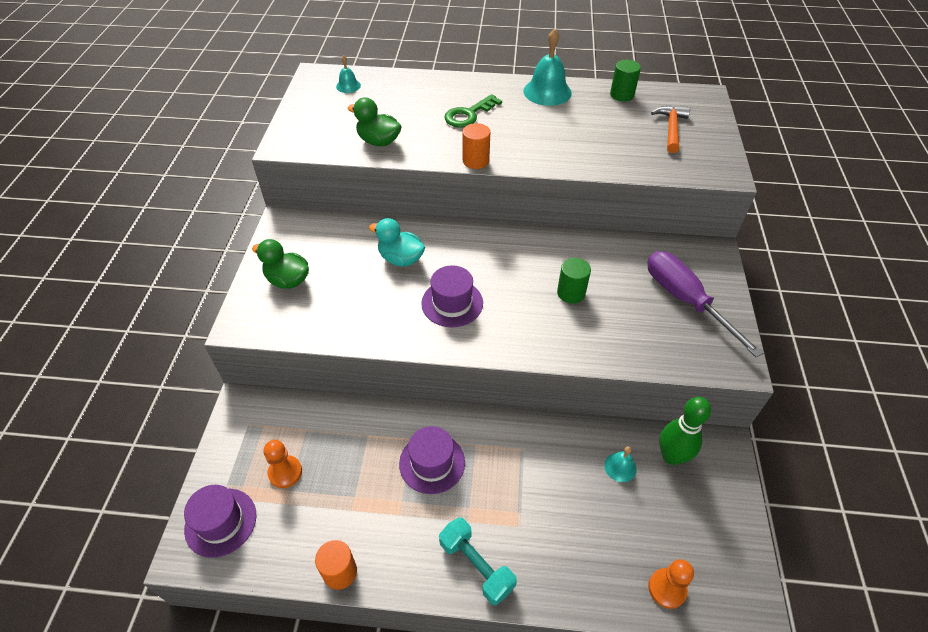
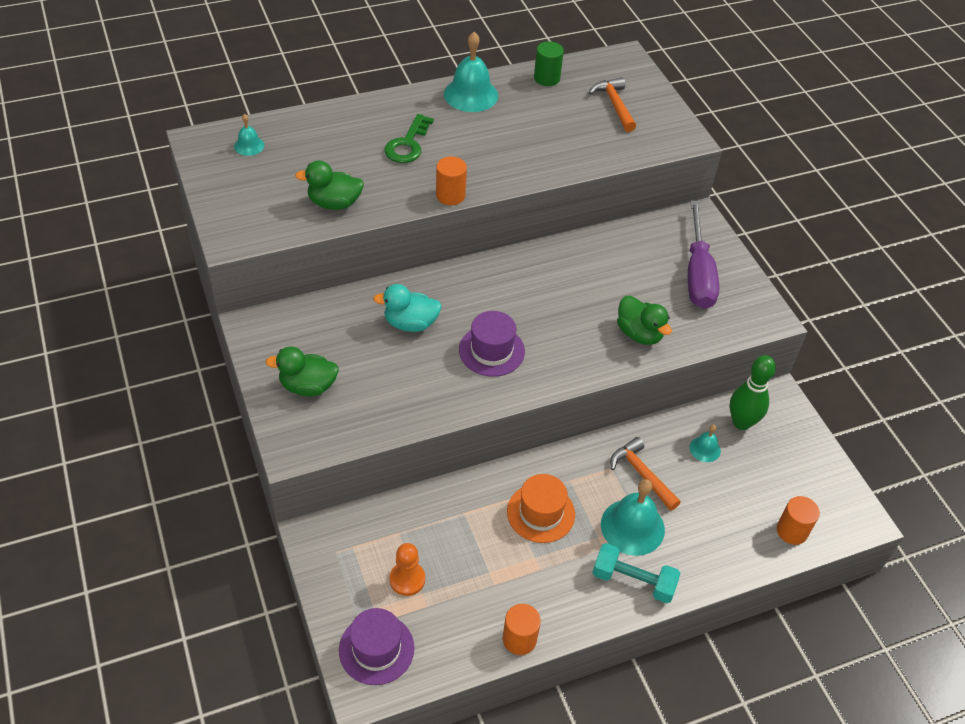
camera: 30 degrees left, 0 degrees up
(432, 463) = (541, 513): purple hat -> orange hat
(507, 512) = (632, 527): none -> turquoise bell
(545, 466) = (642, 474): none -> orange hammer
(571, 293) = (595, 302): green cylinder -> none
(595, 334) = (639, 334): none -> green duck
(667, 588) = (792, 531): orange pawn -> orange cylinder
(685, 300) = (698, 274): purple screwdriver -> purple screwdriver turned 120 degrees counterclockwise

